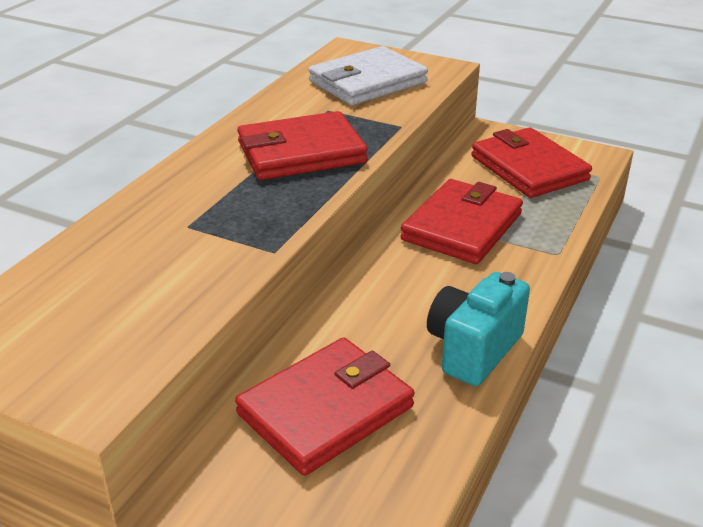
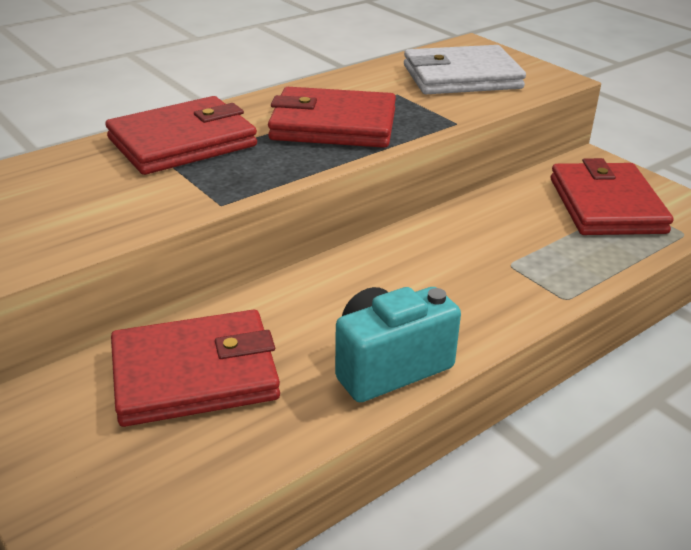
camera: 25 degrees right, 0 degrees up
(462, 227) = (481, 244): red wallet -> red wallet (182, 142)

